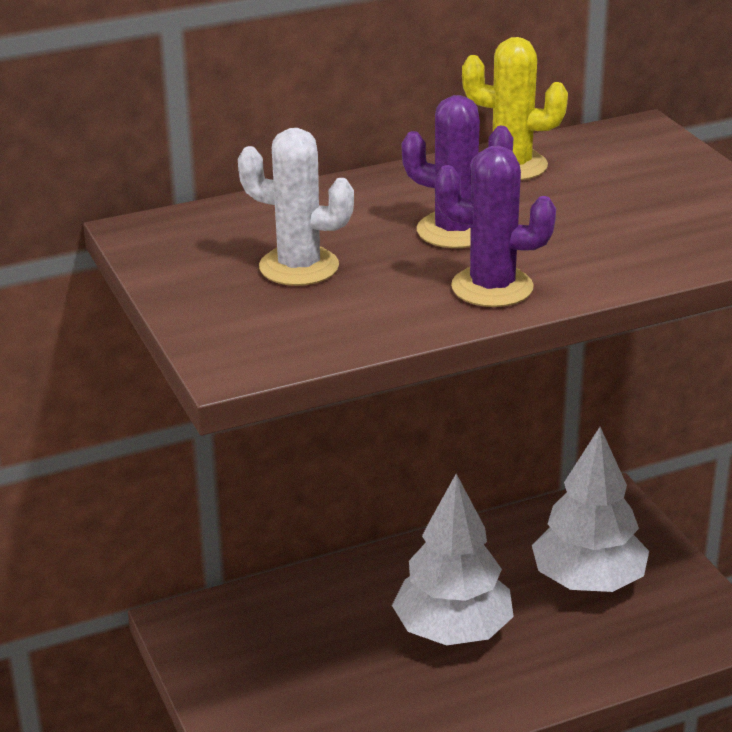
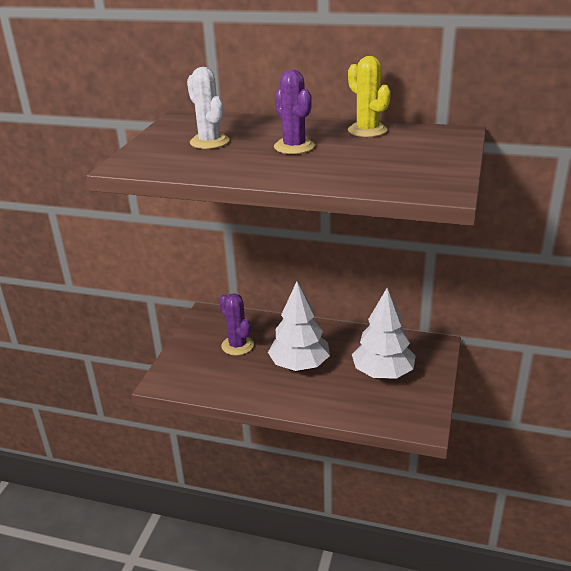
camera: 40 degrees right, 0 degrees up
(492, 287) = (267, 170): purple cactus -> purple cactus (237, 345)

